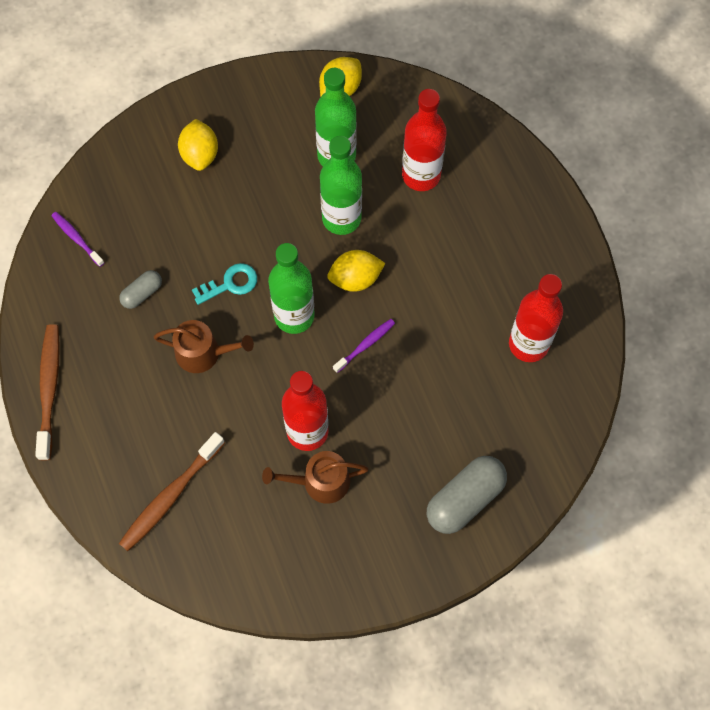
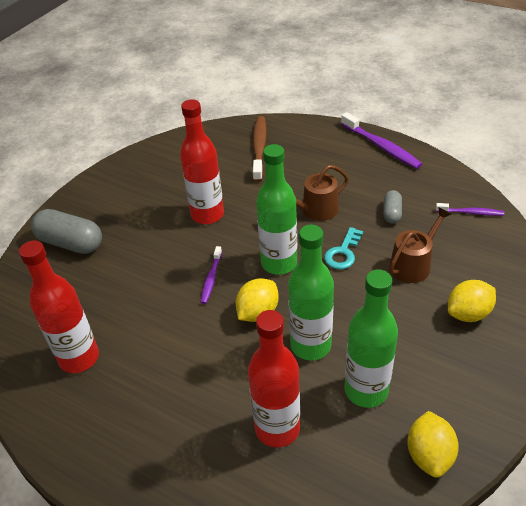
camera: 145 degrees right, 25 degrees down
(49, 389) = (381, 146): brown toothbrush -> purple toothbrush
(200, 154) = (468, 313): yellow lemon -> yellow lemon turned 75 degrees counterclockwise
(320, 482) = (176, 199): brown watering can -> brown watering can (413, 264)
(465, 499) = (70, 243): grey capsule -> grey capsule turned 75 degrees counterclockwise

